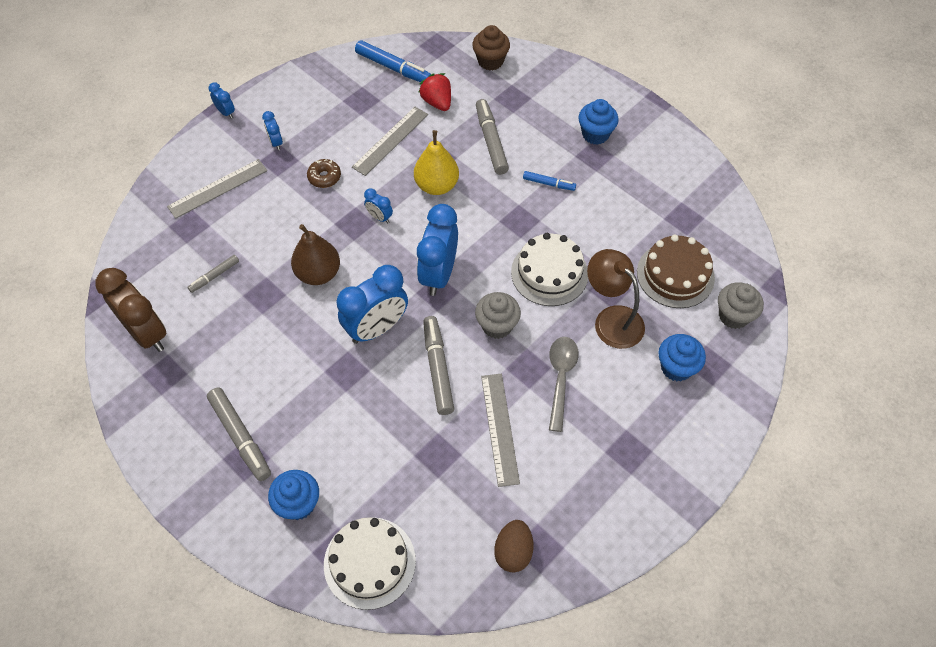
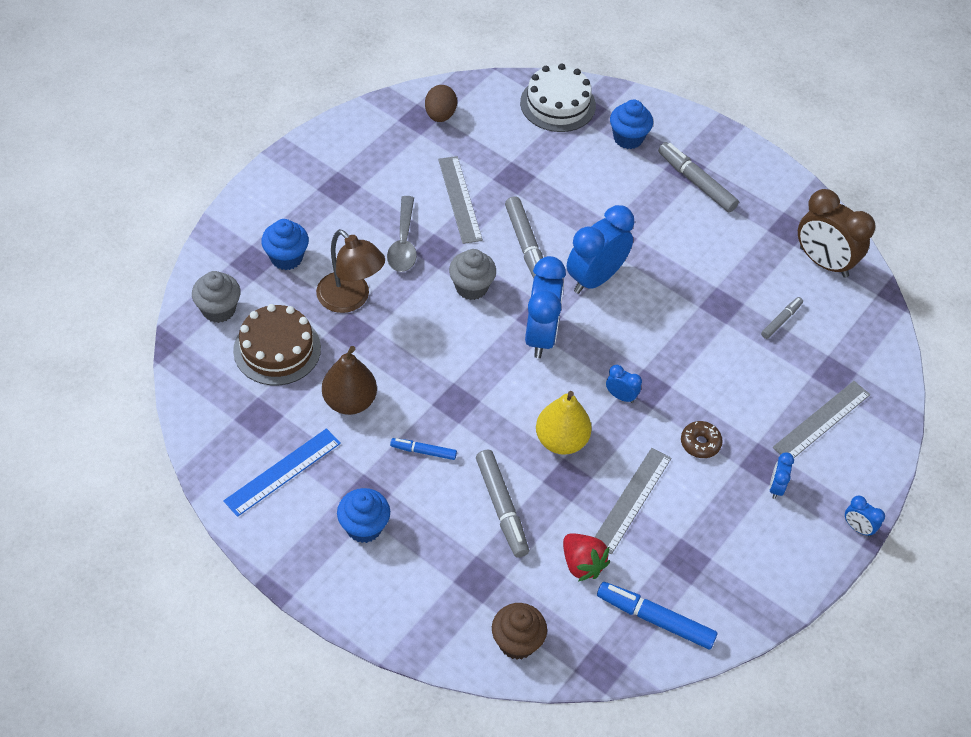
camera: 170 degrees right, 5 degrees down
(276, 142) = (776, 487): blue clock -> blue clock turned 135 degrees counterclockwise
(318, 273) = (671, 329): brown pear -> brown pear (349, 401)
(549, 273) = (418, 343): white cake -> none
(660, 175) = (283, 472): none -> blue ruler

